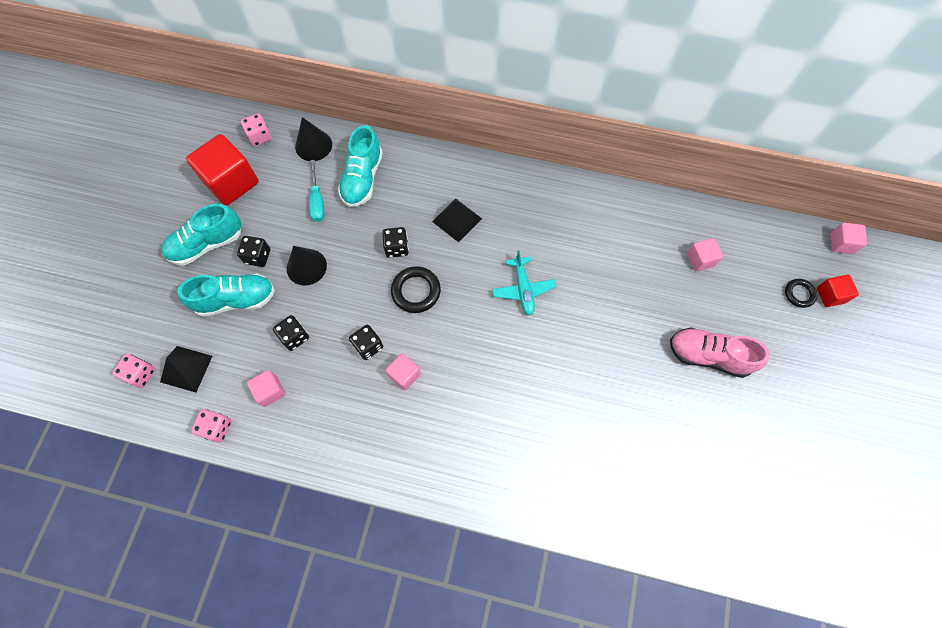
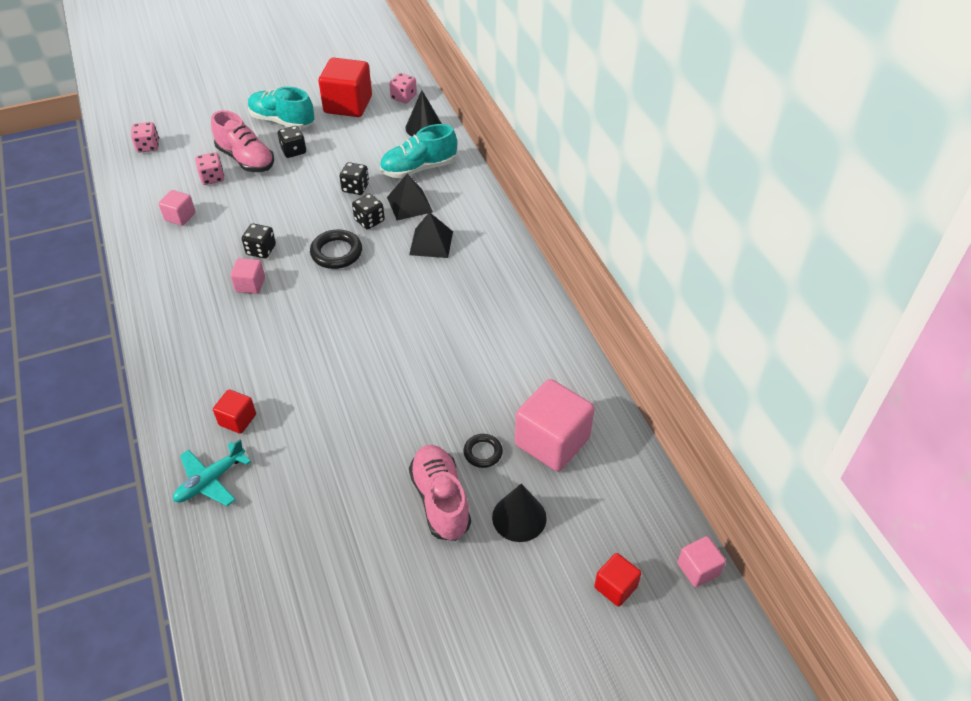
camera: 55 degrees right, 20 degrees down
(186, 369) = (168, 165): black pyramid -> black pyramid (409, 204)
(217, 428) = (129, 205): pink dice -> pink dice (212, 178)
(236, 299) = (246, 159): turquoise shoe -> pink shoe
(294, 337) = (237, 205): black dice -> black dice (355, 188)
(306, 267) = (306, 180): black cone -> black cone (519, 517)
(317, 201) = (373, 155): turquoise screwdriver -> none
(523, 289) = (397, 320): turquoise plane -> turquoise plane (210, 481)
(549, 456) = (237, 420): none -> red cube
(700, 259) = (552, 441): pink cube -> pink cube, size x1.95
(799, 294) = (589, 554): black ring -> black ring (483, 452)

